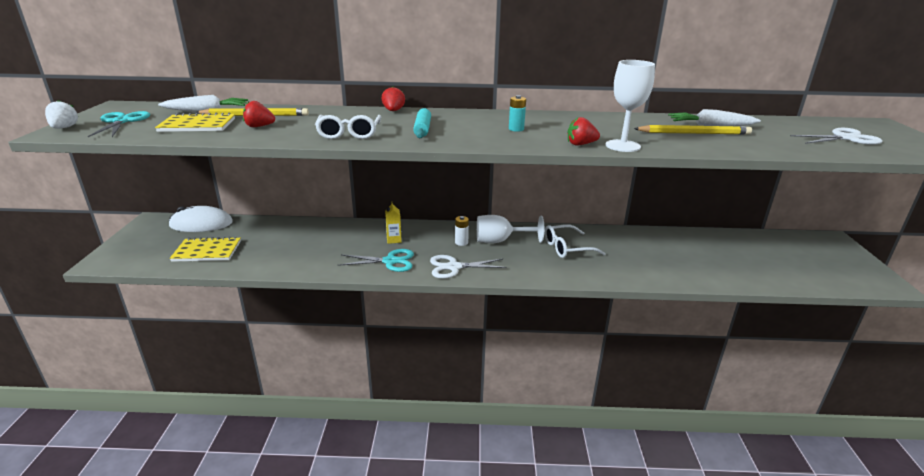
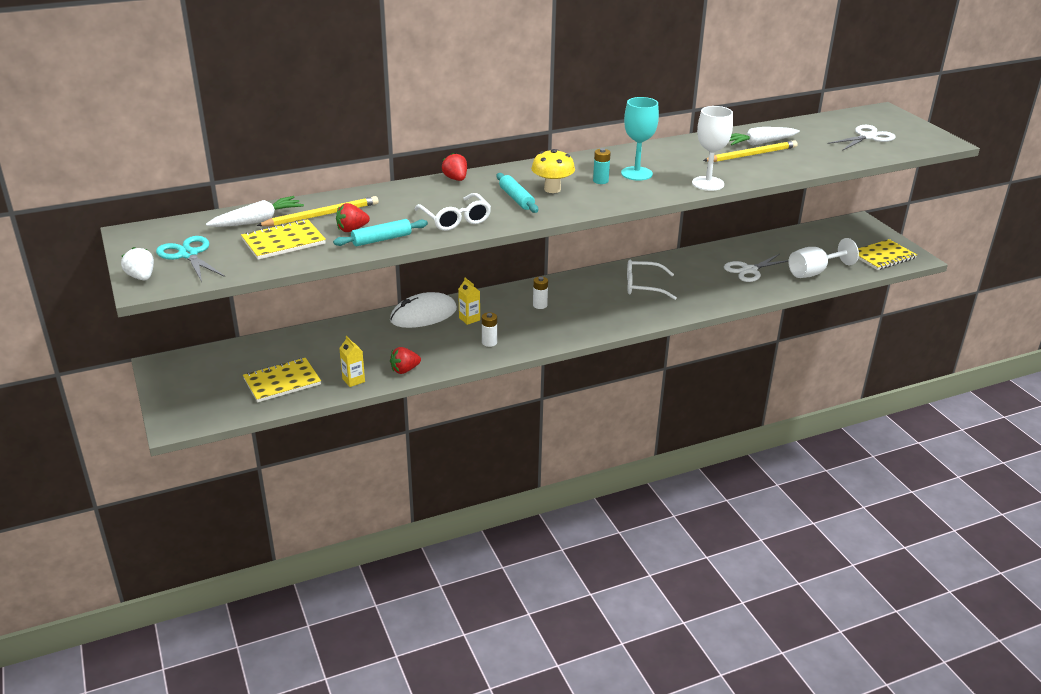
camera: 25 degrees left, 5 degrees up
(201, 224) = (230, 354): white mouse -> white mouse (423, 315)
(255, 263) = (353, 380): none -> yellow carton
(268, 136) = (381, 239): none -> turquoise rolling pin
(390, 261) = (489, 342): turquoise scissors -> white battery
(454, 267) = (556, 332): white scissors -> white scissors (749, 270)
(464, 128) = (552, 189): none -> yellow mushroom
(500, 241) = (576, 294): white goblet -> white goblet (814, 272)
(557, 129) = (636, 173): none -> turquoise goblet
(567, 248) = (644, 286): white glasses -> white glasses turned 45 degrees clockwise
(580, 144) = (673, 189): red strawberry -> red strawberry (405, 370)
(846, 275) = (882, 256): none -> yellow notebook

